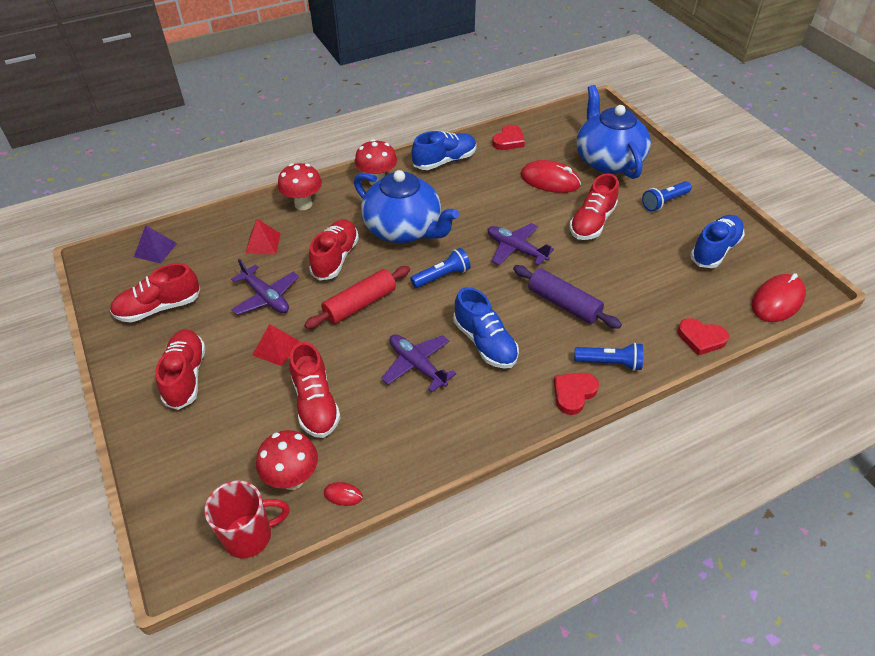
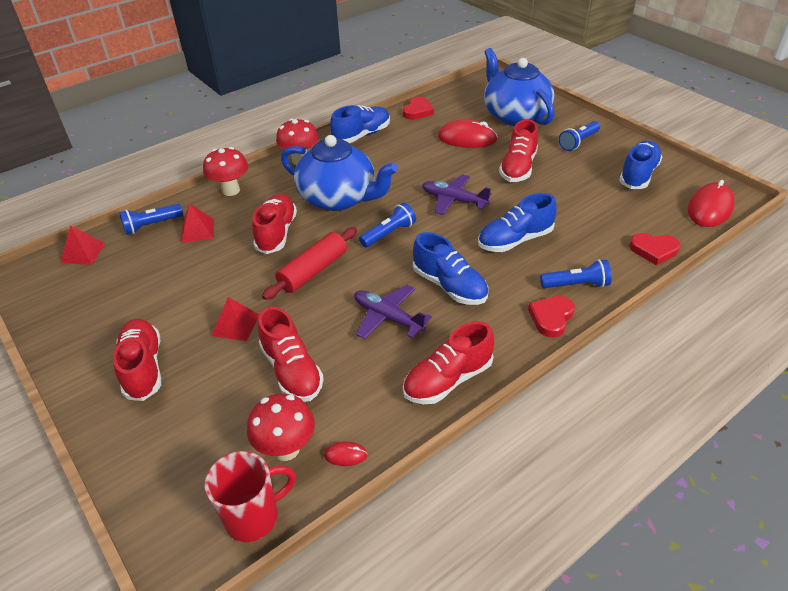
camera: 10 degrees left, 5 degrees down
(155, 250) = (83, 253): purple pyramid -> red pyramid
(159, 308) = (98, 306): red shoe -> red shoe (447, 380)
(222, 230) = (152, 225): none -> blue flashlight
(266, 297) = (213, 279): purple plane -> none
(563, 304) = (515, 240): purple rolling pin -> blue shoe

